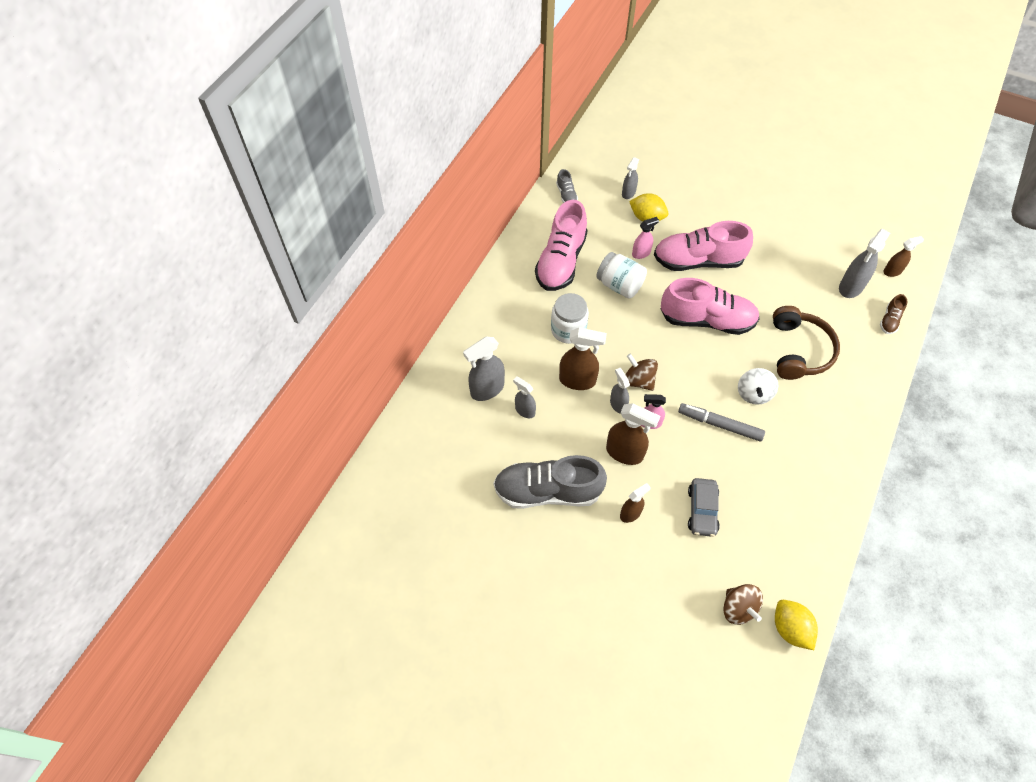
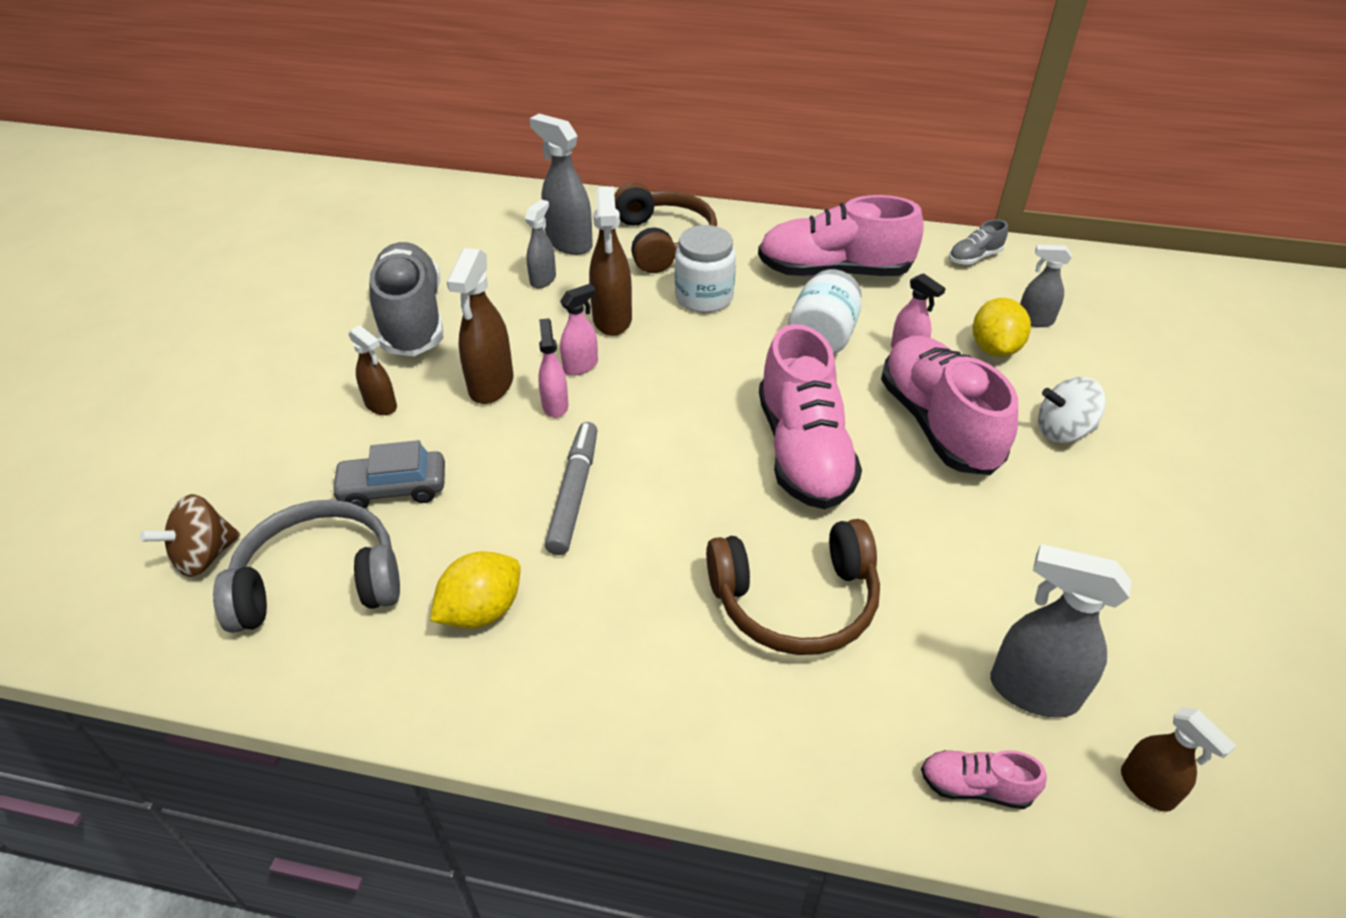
camera: 75 degrees right, 15 degrees down
(502, 336) = (664, 241): none -> brown headphones
(618, 404) = (581, 366): grey spray bottle -> pink spray bottle
(639, 380) = (635, 383): brown spinning top -> none
(753, 393) = (659, 535): white spinning top -> white spinning top (1063, 431)
(763, 549) = (319, 581): none -> grey headphones
(790, 628) = (156, 635): yellow lemon -> yellow lemon (482, 611)
(889, 320) = (975, 786): brown shoe -> pink shoe

